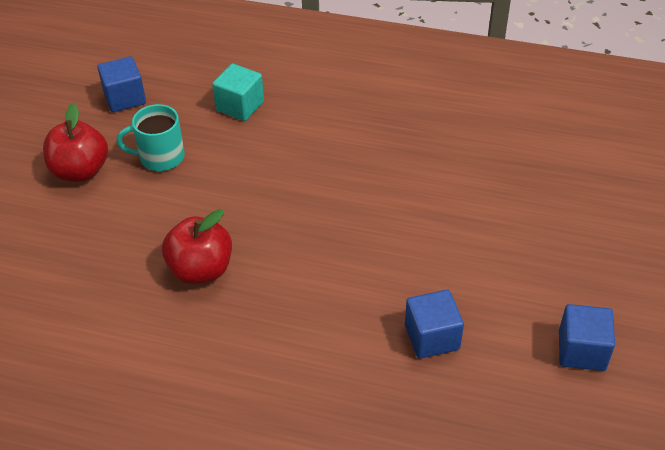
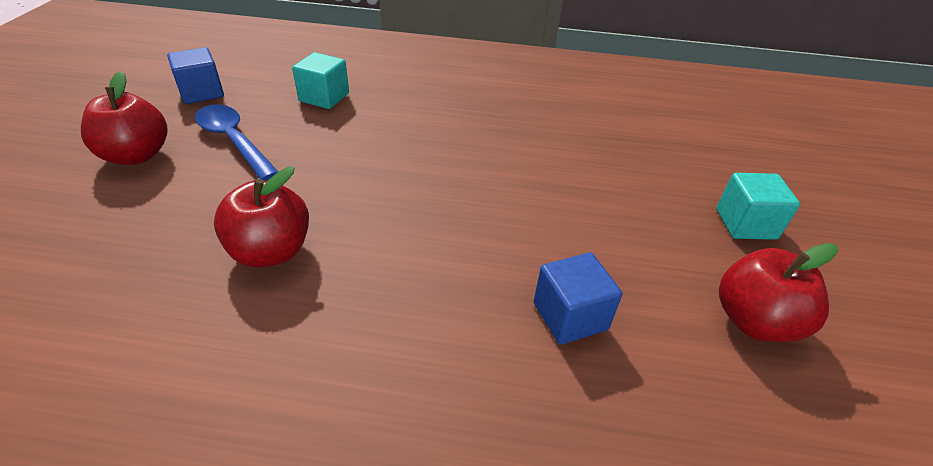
camera: 10 degrees left, 5 degrees down
(160, 157) = (233, 141): turquoise mug -> blue spoon
(581, 350) = (754, 321): blue cube -> red apple
(613, 263) = (745, 224): none -> turquoise cube

